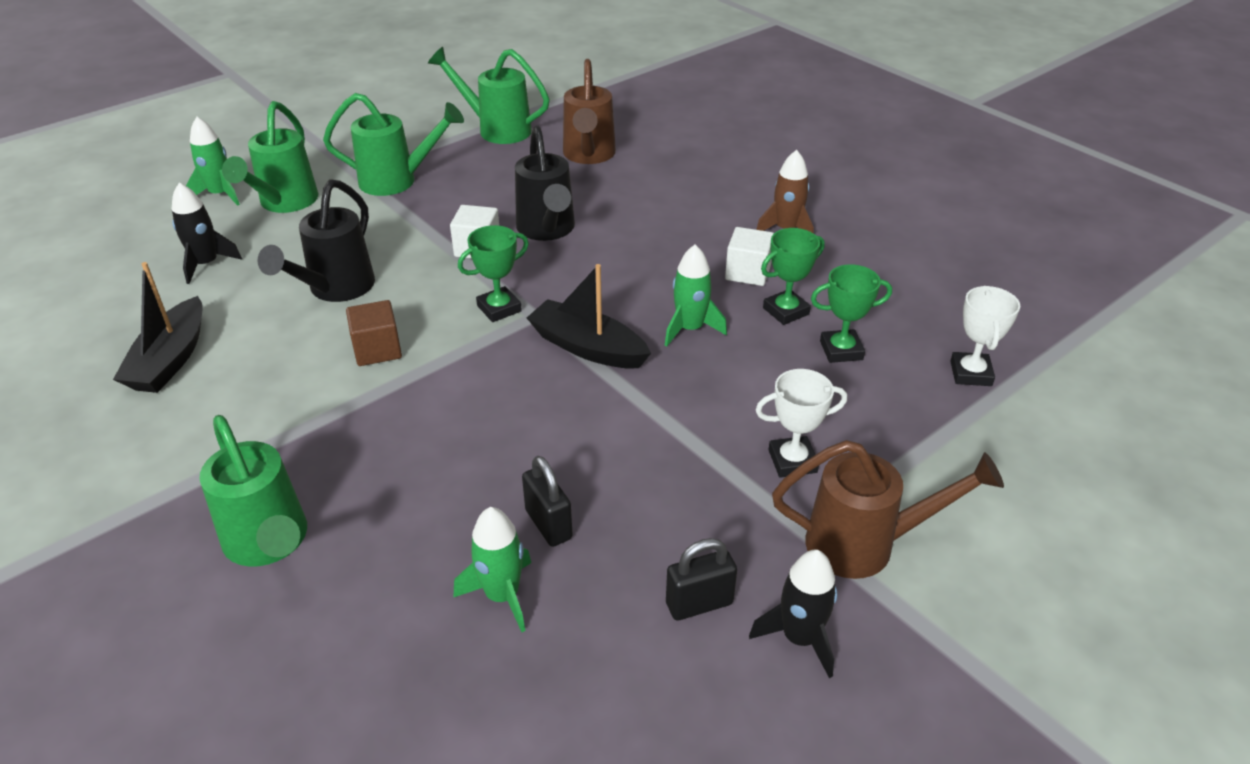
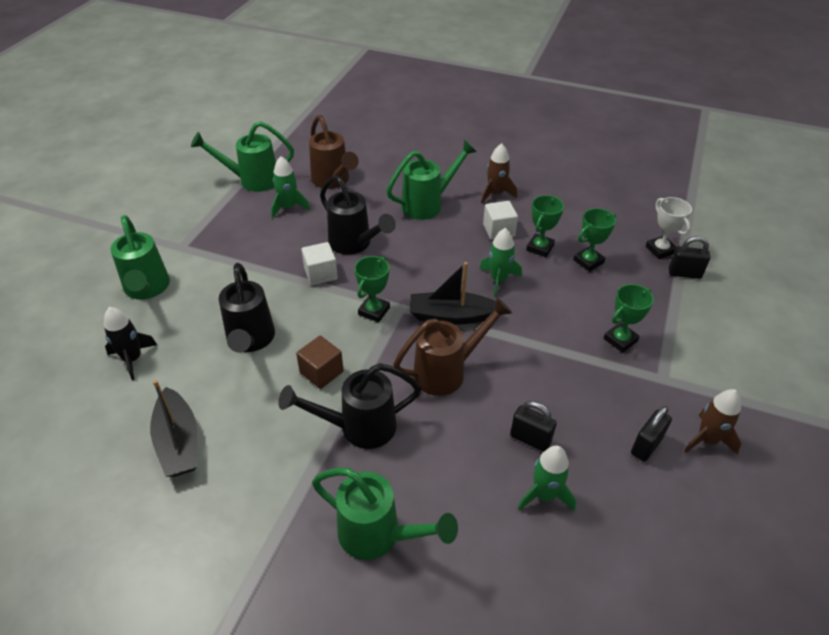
camera: 30 degrees left, 5 degrees up
(220, 194) = (88, 300): green rocket -> green rocket (288, 207)
(359, 423) = (358, 428): none -> black watering can
(398, 181) = (217, 243): green watering can -> green watering can (428, 204)
(792, 461) = (620, 340): white trophy -> green trophy
(799, 638) = (707, 440): black rocket -> brown rocket
(866, 545) = (693, 372): brown watering can -> brown watering can (447, 371)
(980, 416) = (684, 273): none -> black padlock

